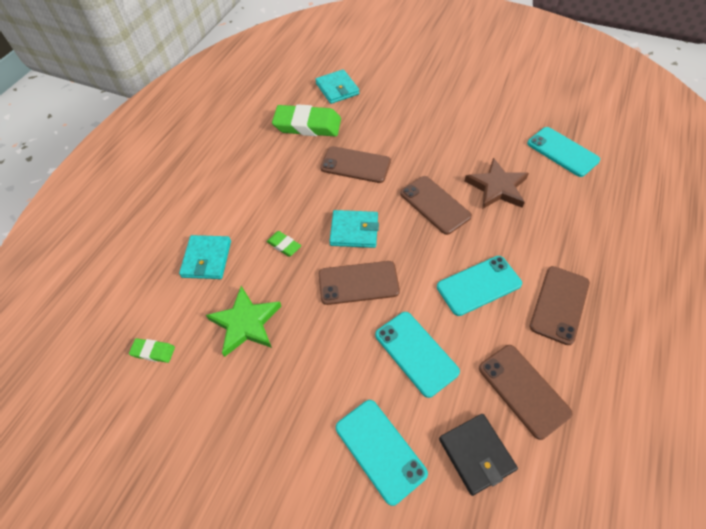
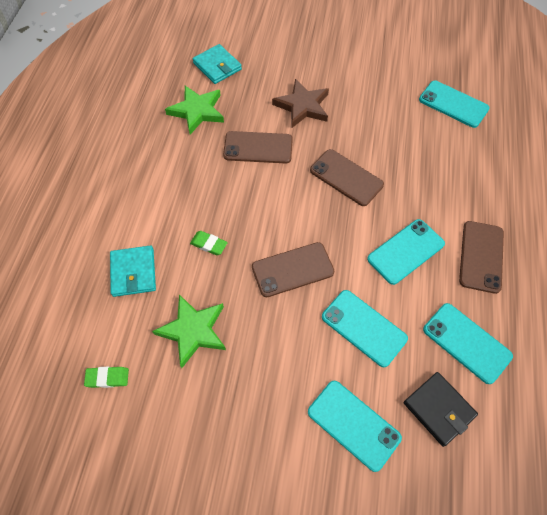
camera: 15 degrees left, 5 degrees up
(307, 125) = (197, 111): green eraser -> green star
(354, 231) = (275, 217): turquoise wallet -> none
(497, 187) = (400, 150): brown star -> brown star (302, 106)
(523, 390) = (466, 342): brown phone -> turquoise phone

